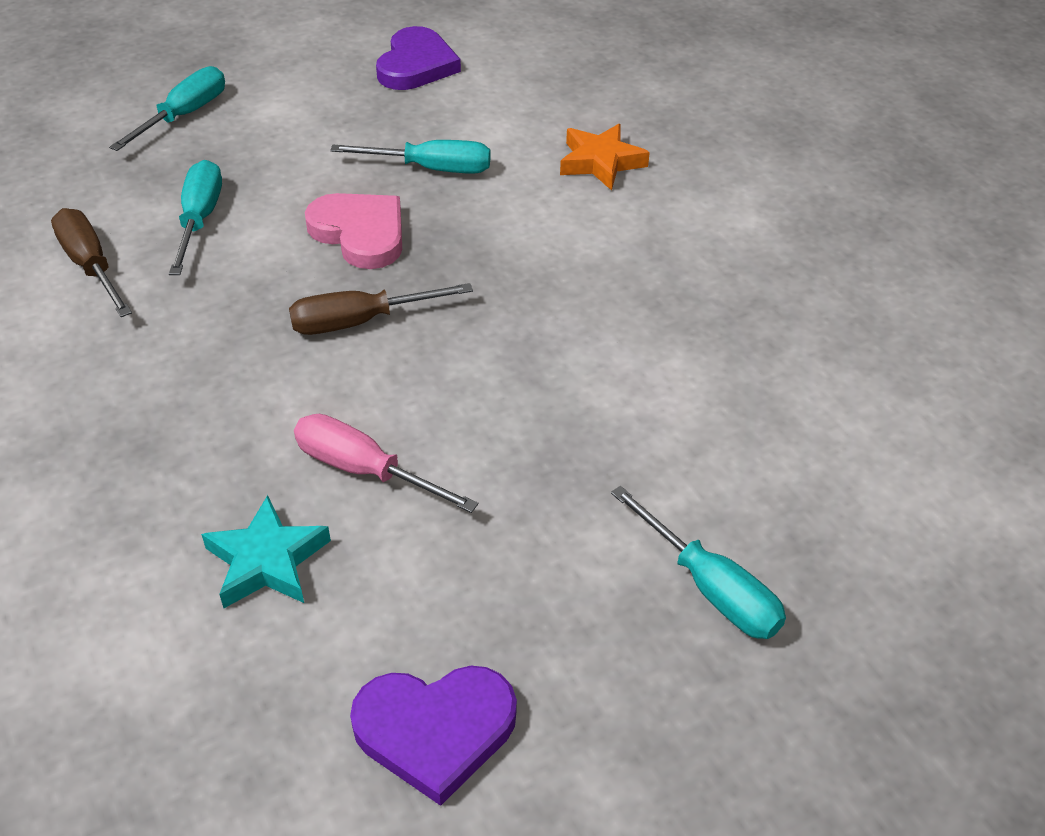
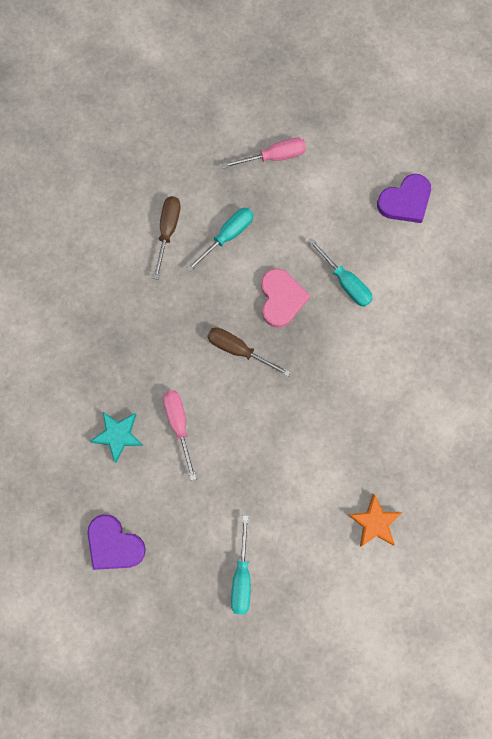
camera: 45 degrees right, 30 degrees up
(184, 115) = (274, 157): turquoise screwdriver -> pink screwdriver
(601, 162) = (421, 340): orange star -> orange star (374, 522)

